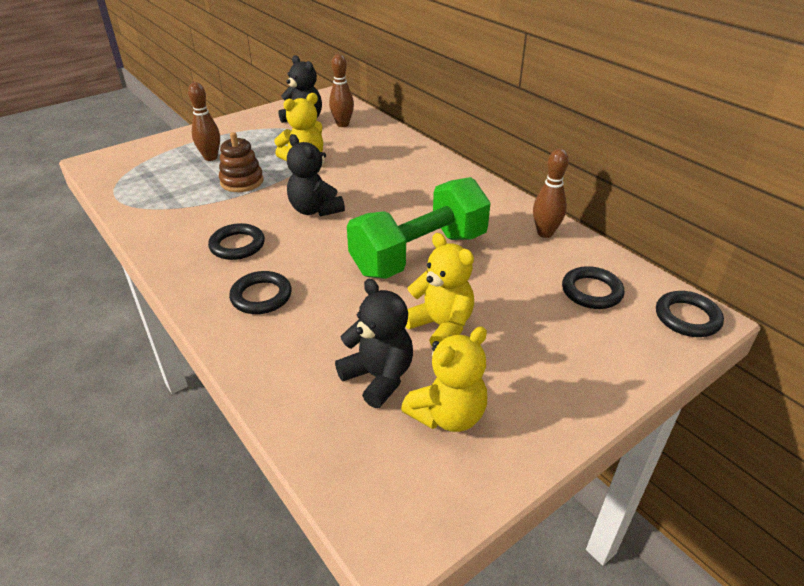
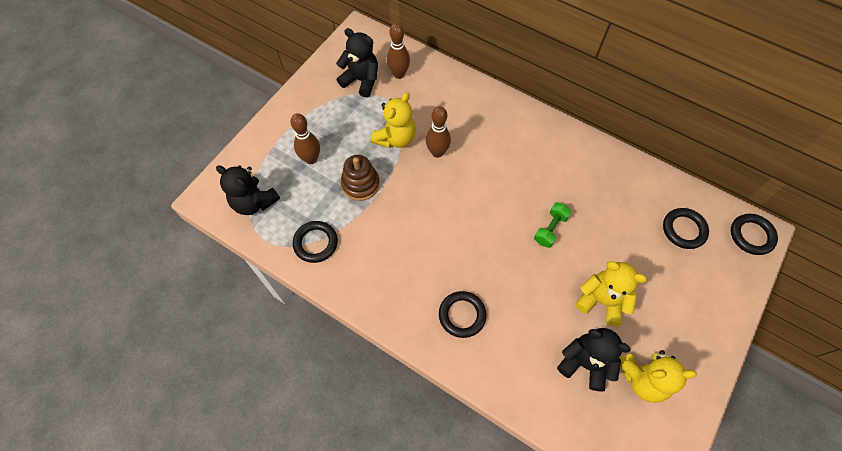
camera: 20 degrees left, 25 degrees up
(237, 245) = (408, 265): black ring -> black ring (315, 243)
(315, 210) = (443, 202): black teddy bear -> black teddy bear (254, 202)
(419, 254) = (550, 229): green dumbbell -> green dumbbell, size x0.41
(448, 415) = (643, 379): yellow teddy bear -> yellow teddy bear turned 60 degrees clockwise
(545, 233) = (628, 174): brown bowling pin -> brown bowling pin (437, 152)

